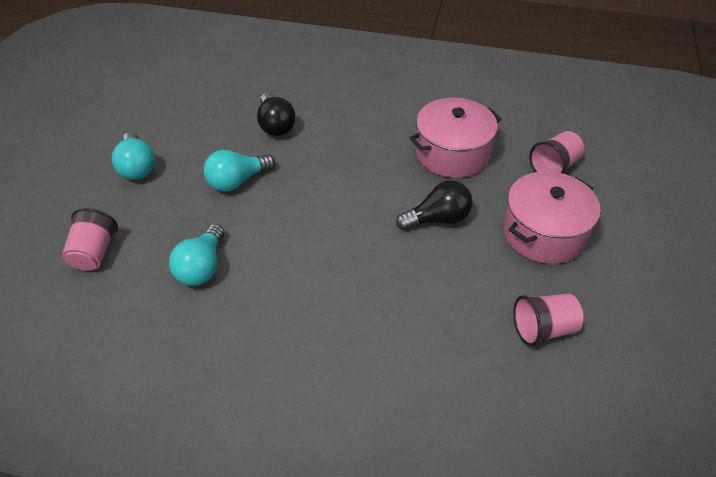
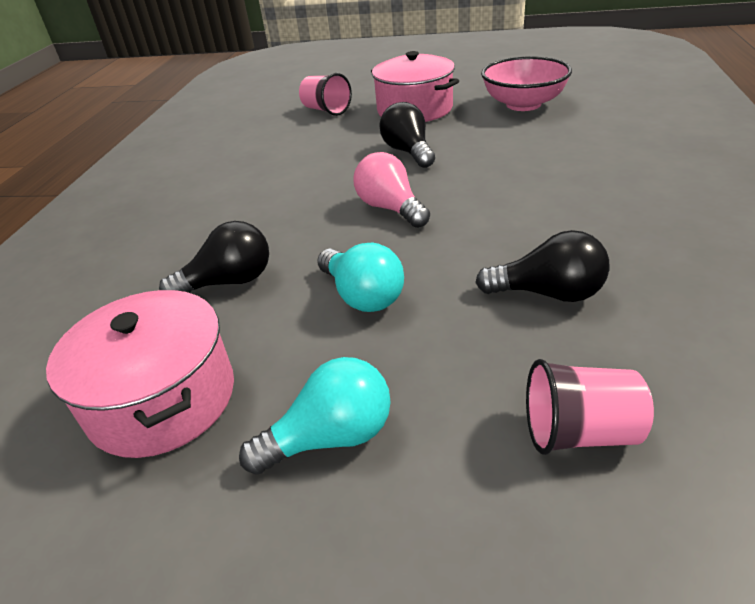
camera: 90 degrees left, 10 degrees down
(202, 267) = (548, 293): turquoise light bulb -> black light bulb
(338, 200) = (390, 208): none -> pink light bulb
(452, 153) = (305, 153): pink pot -> pink pot (162, 399)
(543, 329) = (523, 104): pink cup -> pink bowl

